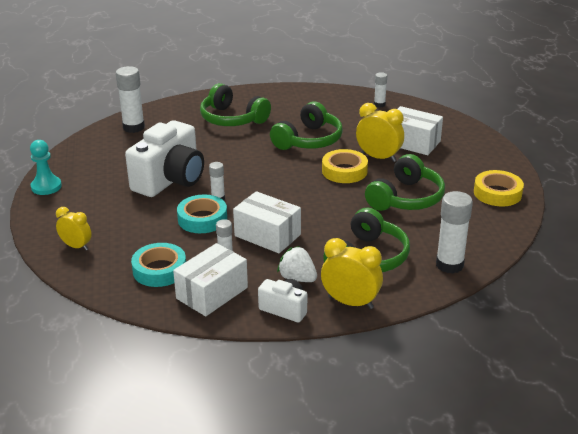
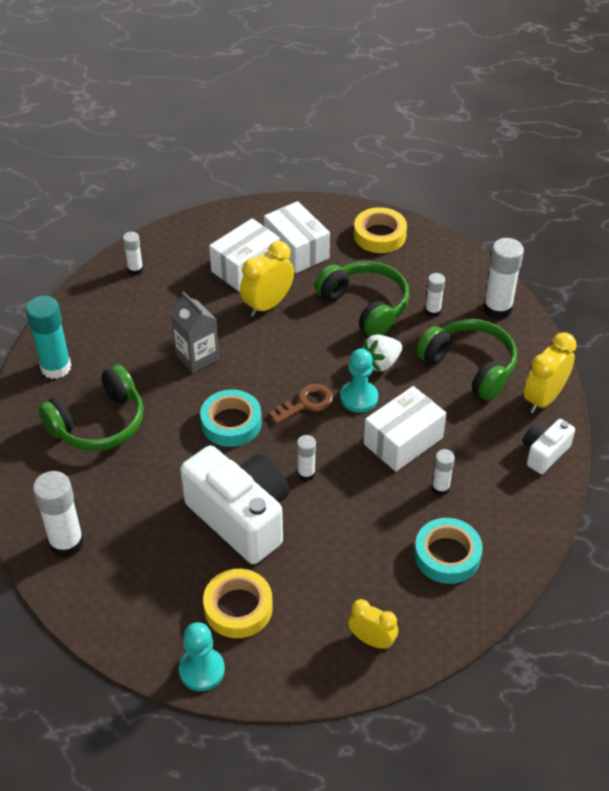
camera: 75 degrees left, 15 degrees up
(76, 246) = (372, 640): yellow clock -> yellow clock turned 75 degrees clockwise
(202, 219) = (348, 497): turquoise tape -> turquoise tape (231, 423)
(212, 293) = (503, 511): white box -> white box (296, 250)
(273, 97) = (56, 367): none -> turquoise glue stick
(286, 188) = (306, 403): none -> brown key
(297, 278) = (493, 431): white strawberry -> white strawberry (381, 363)
(303, 209) = (359, 398): none -> turquoise pawn
(309, 140) = (197, 357): green headphones -> grey carton
(344, 171) = (287, 342): yellow tape -> yellow tape (238, 608)
(422, 231) = (433, 311): none -> white glue stick

